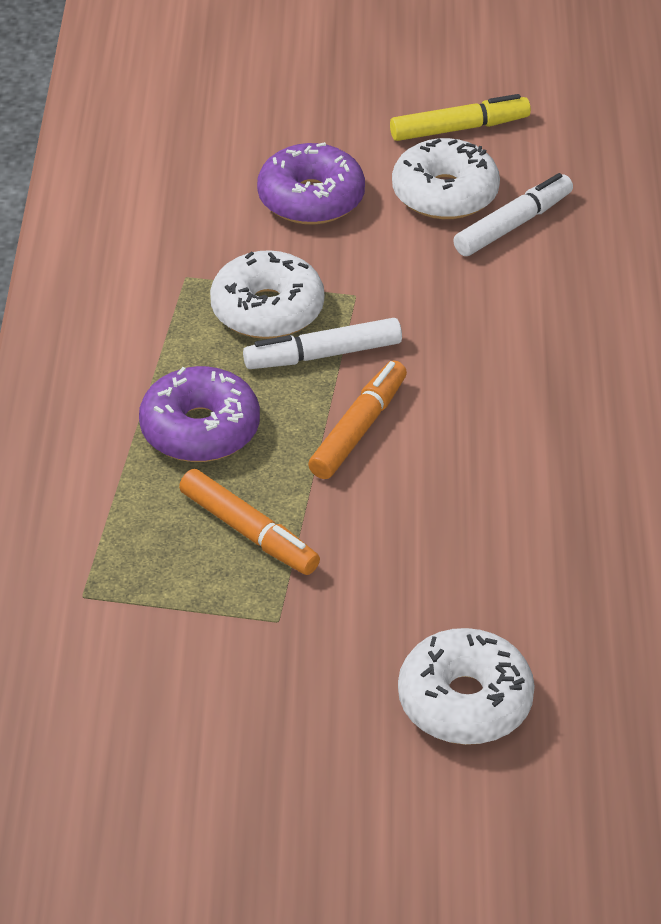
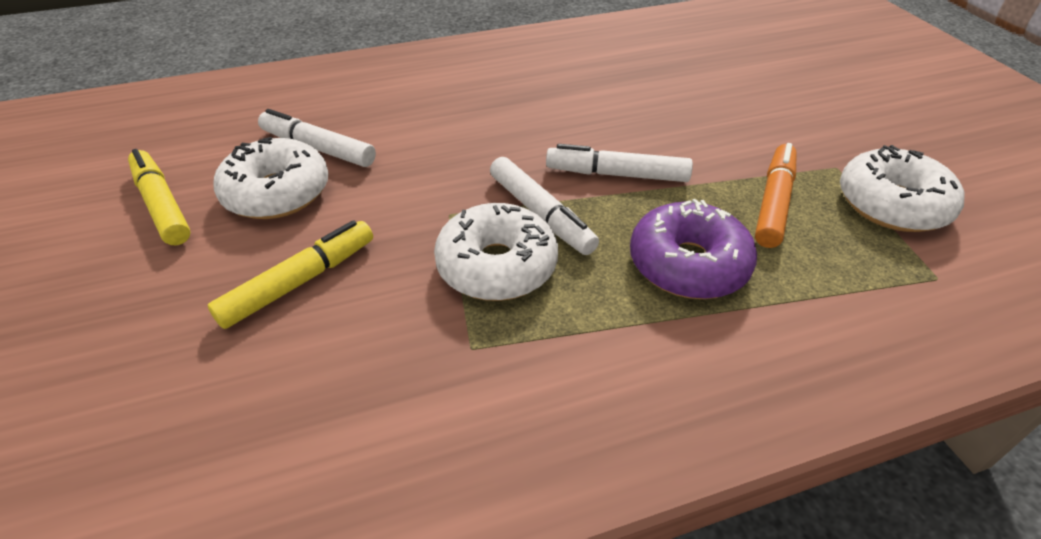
camera: 110 degrees left, 0 degrees up
(311, 199) = (299, 281): purple donut -> yellow marker
(358, 429) = (617, 174): orange marker -> white marker
(465, 701) = (810, 86): white donut -> white donut (892, 204)

